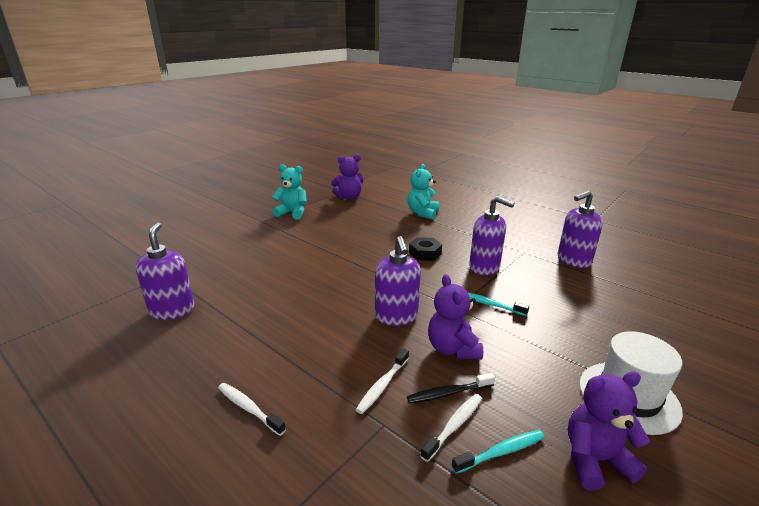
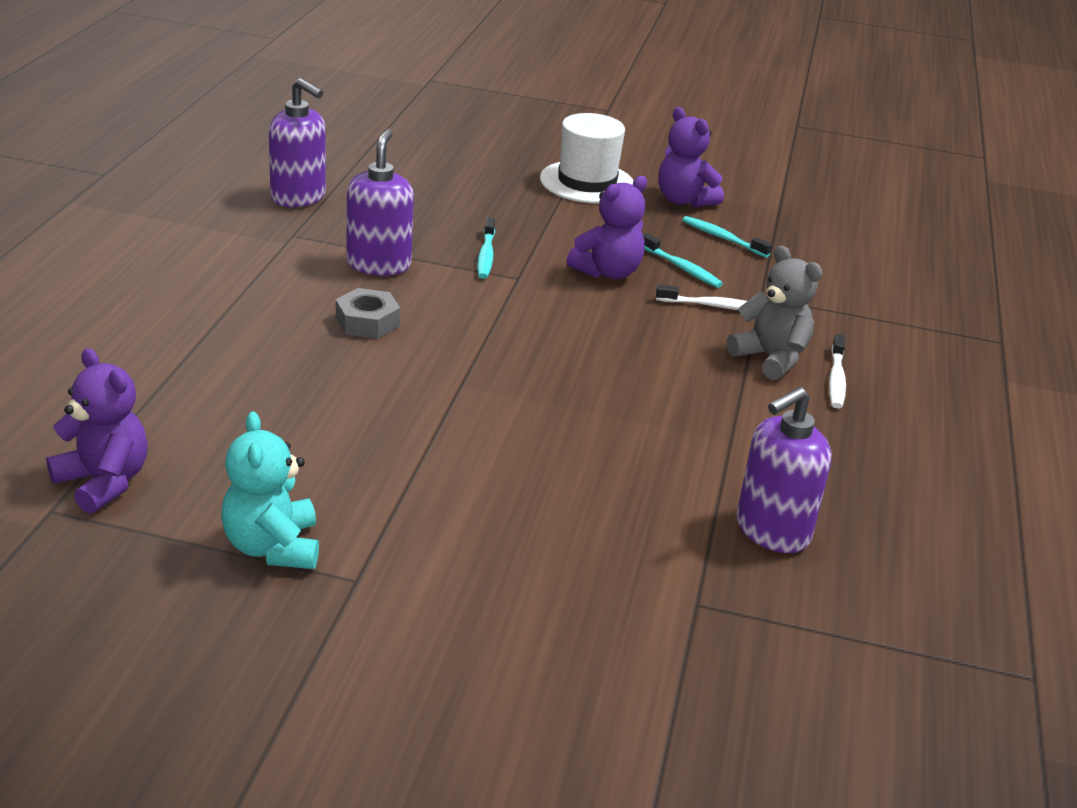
camera: 120 degrees left, 5 degrees up
(298, 384) = (770, 358): none -> grey teddy bear
(396, 316) = (580, 318): purple soap dispenser -> none
(422, 213) = (166, 350): turquoise teddy bear -> none
(425, 253) = (367, 322): black nut -> grey nut
(448, 393) = (682, 268): black toothbrush -> turquoise toothbrush
(454, 425) = (719, 261): white toothbrush -> none

